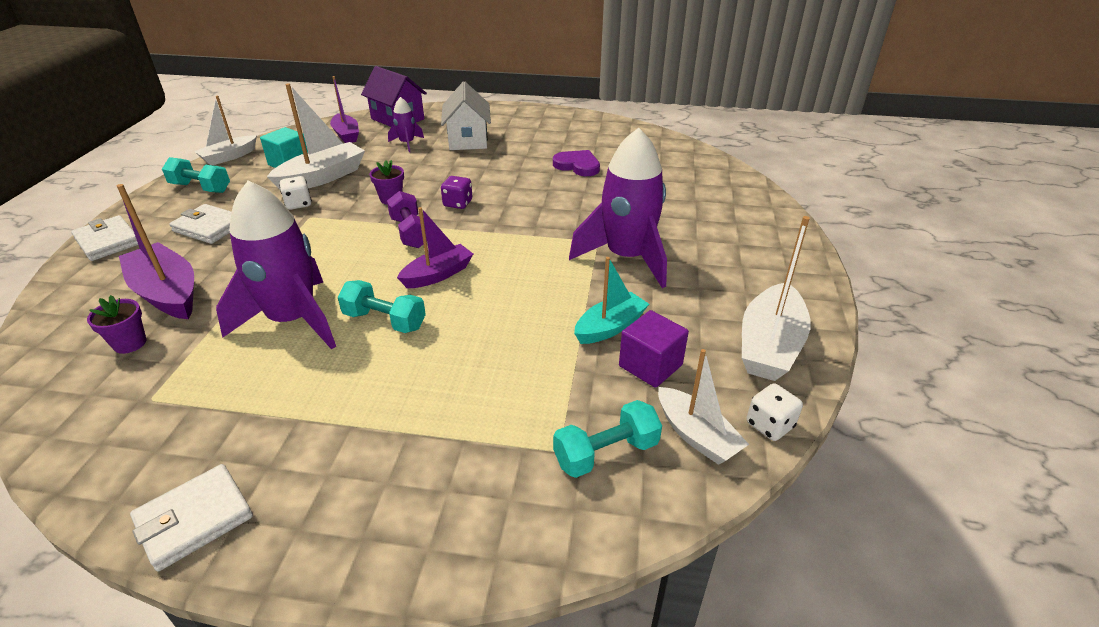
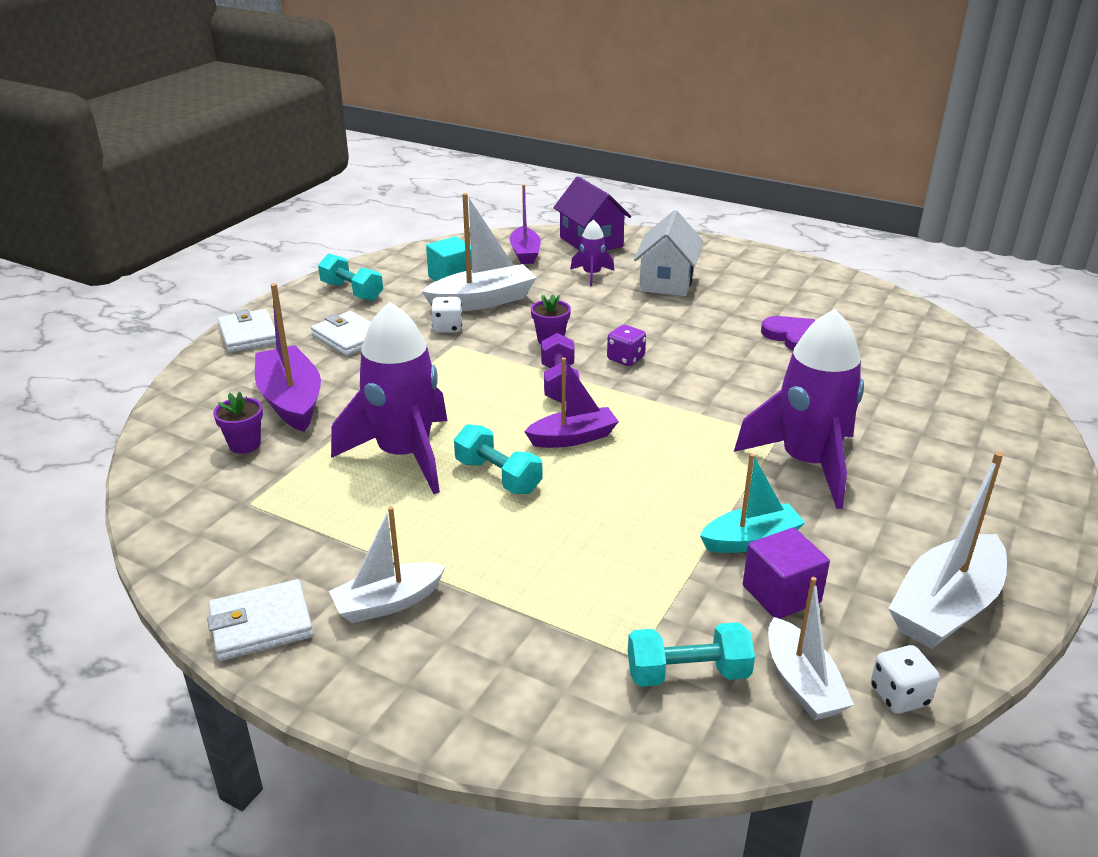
camera: 20 degrees right, 5 degrees down
(229, 157) = (390, 260): white boat -> white boat (387, 603)

